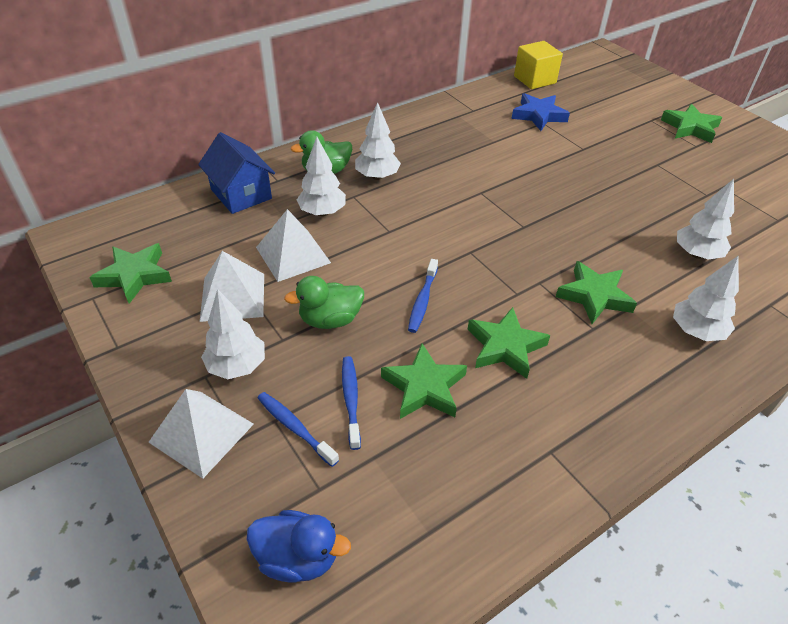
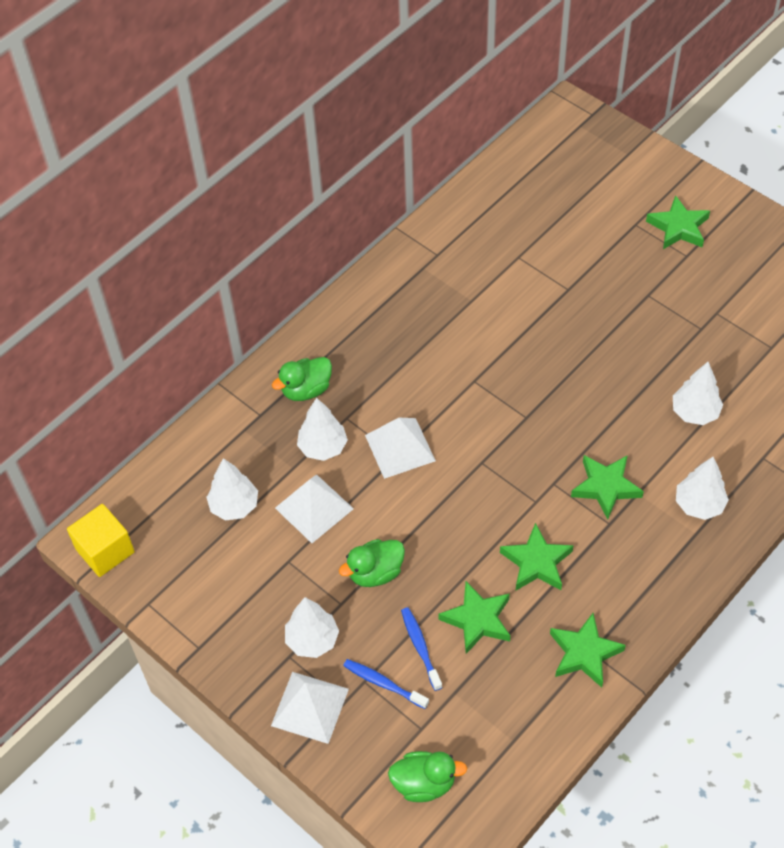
camera: 10 degrees left, 10 degrees up
(134, 276) = (174, 570): green star -> green star (584, 653)
(233, 297) = (277, 570): white pyramid -> white pyramid (400, 448)
(241, 194) = (231, 443): blue house -> none
(298, 557) = (424, 783): blue duck -> green duck
(377, 176) = (362, 384): white tree -> white tree (234, 506)
(422, 301) = (452, 531): blue toothbrush -> none
(534, 80) = (496, 183): yellow cube -> yellow cube (105, 550)
(539, 115) = (511, 246): blue star -> none

